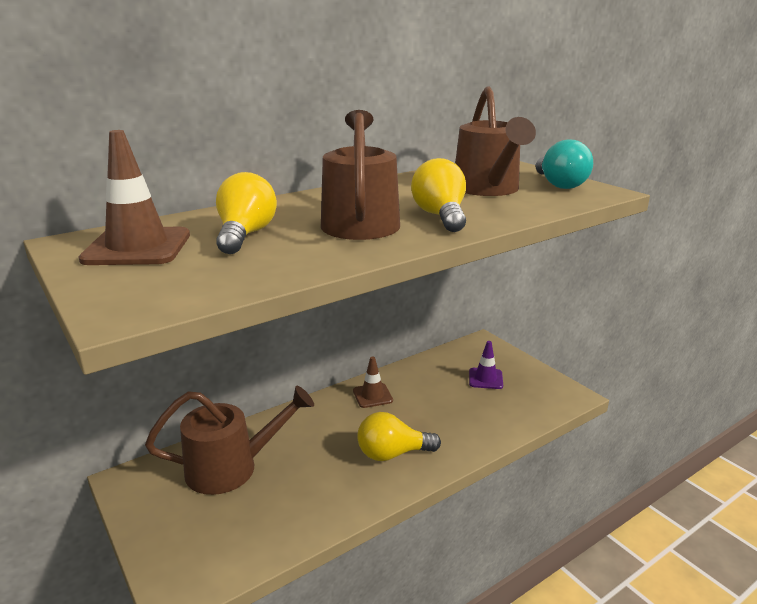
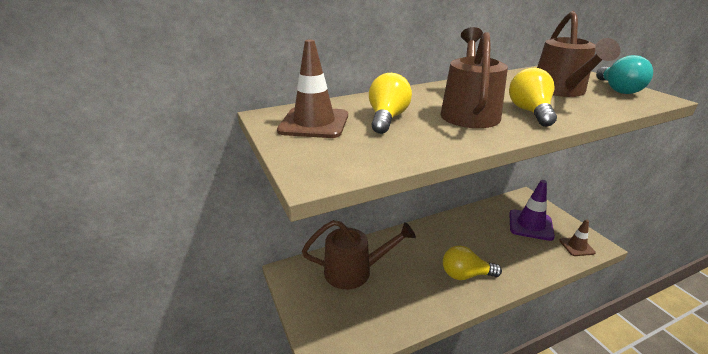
camera: 10 degrees right, 5 degrees up
(372, 395) = (448, 229): brown traffic cone -> brown traffic cone (576, 246)
(485, 379) = (530, 225): purple traffic cone -> purple traffic cone, size x1.69

